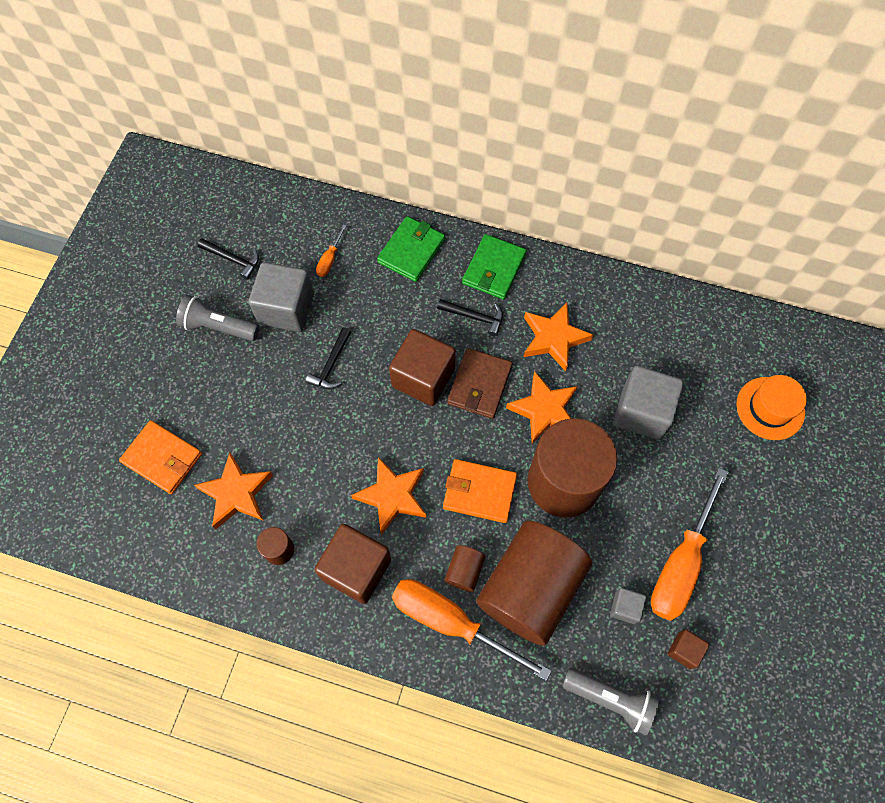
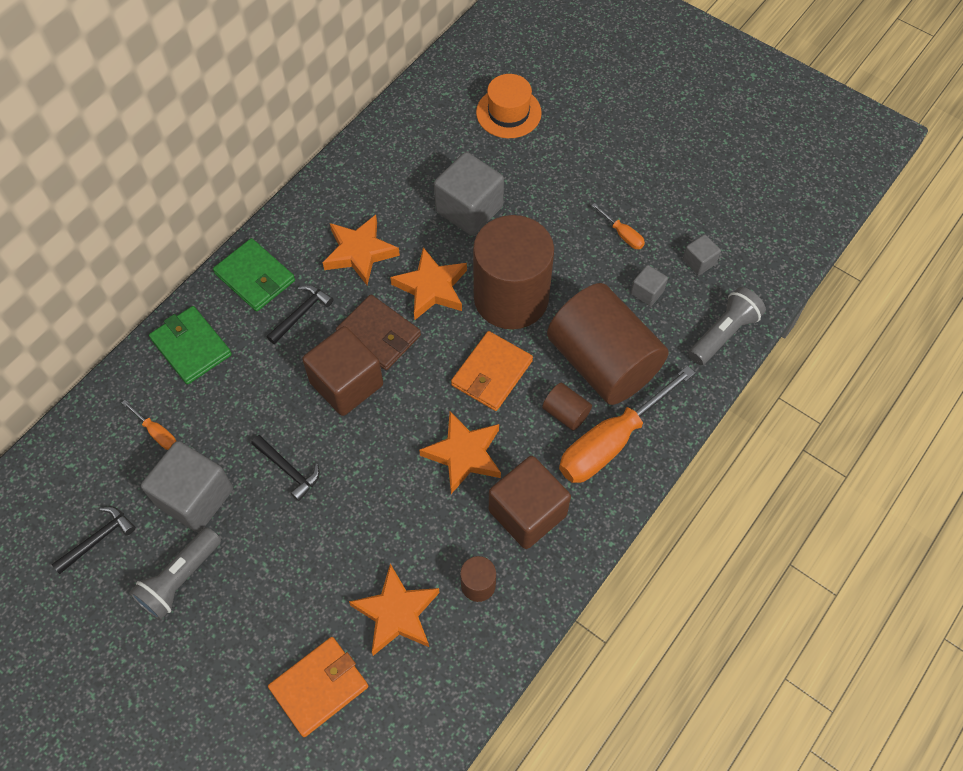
camera: 70 degrees left, 5 degrees down
(680, 563) = (622, 234): orange screwdriver -> orange screwdriver, size x0.43
(684, 650) = (699, 262): brown cube -> grey cube

